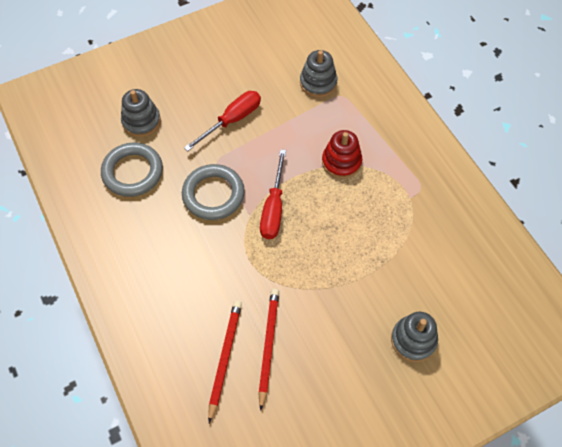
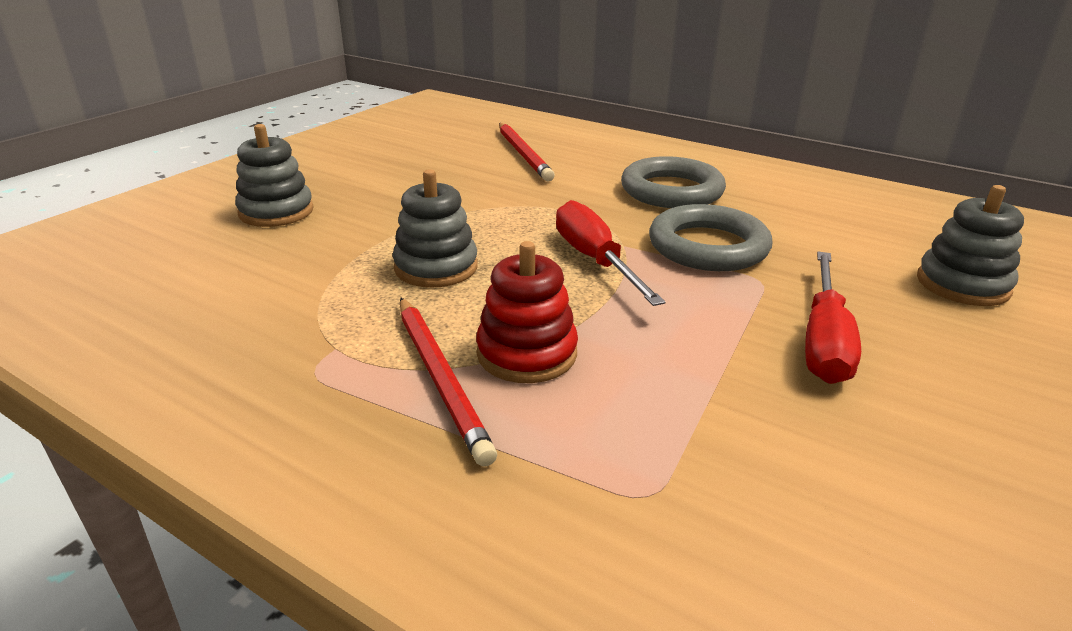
camera: 150 degrees right, 30 degrees down
(133, 172) = (858, 232): grey ring -> grey ring (671, 191)
(268, 346) = (479, 169): red pencil -> red pencil (440, 378)
(318, 83) = (744, 500): grey stacking toy -> grey stacking toy (436, 267)

